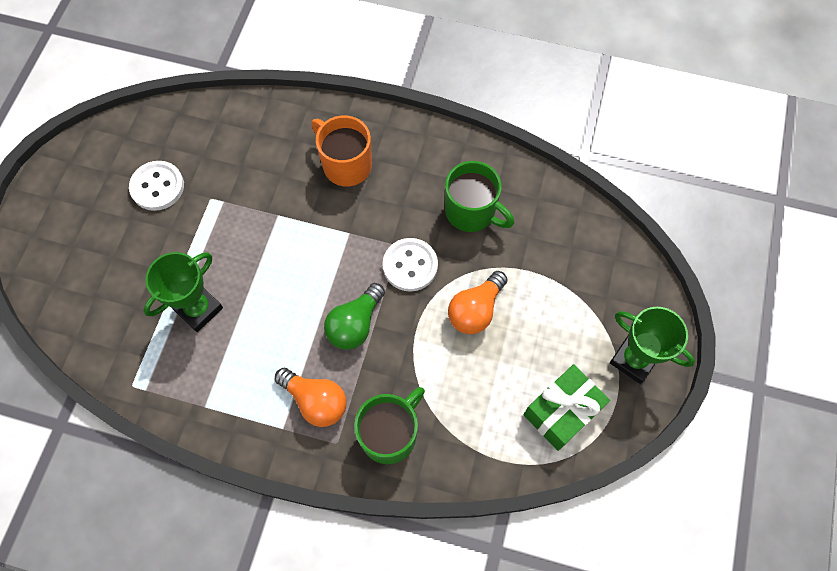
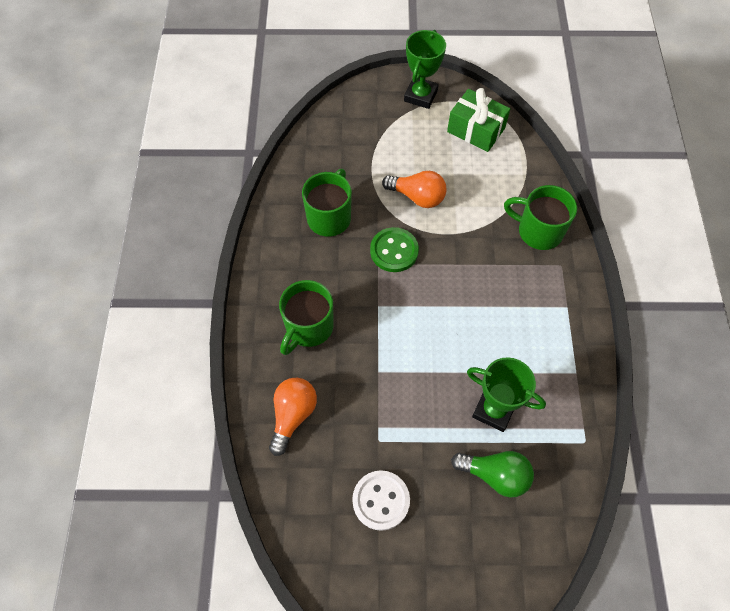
camera: 105 degrees left, 5 degrees down
(316, 401) = (535, 289): orange light bulb -> orange light bulb (293, 415)
(346, 164) = (308, 327): orange mug -> green mug
(355, 324) = (460, 278): green light bulb -> green light bulb (495, 475)
(410, 265) = (394, 251): white button -> green button

